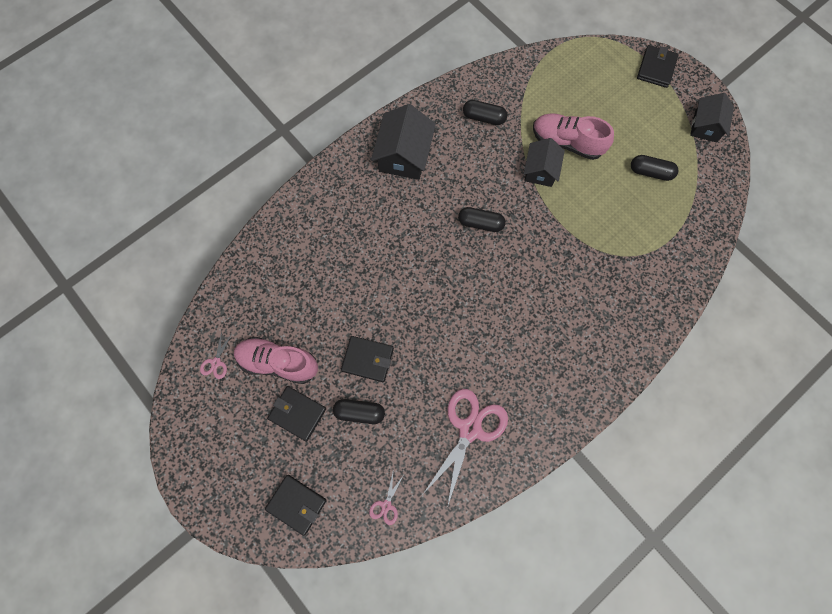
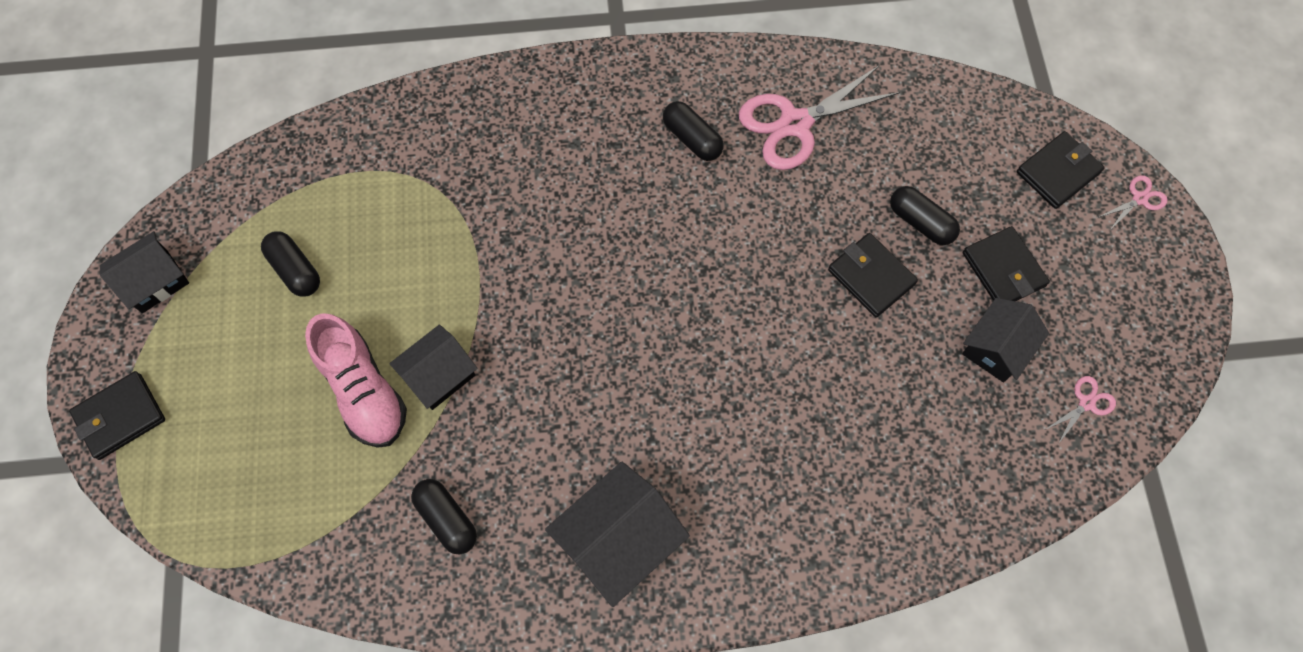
camera: 145 degrees left, 5 degrees down
(278, 362) = (996, 348): pink shoe -> black house
(296, 504) = (1058, 172): black wallet -> black wallet turned 75 degrees clockwise
(386, 505) = (948, 109): pink scissors -> pink scissors (1139, 199)
(480, 223) = (587, 356): black capsule -> black capsule (692, 139)

